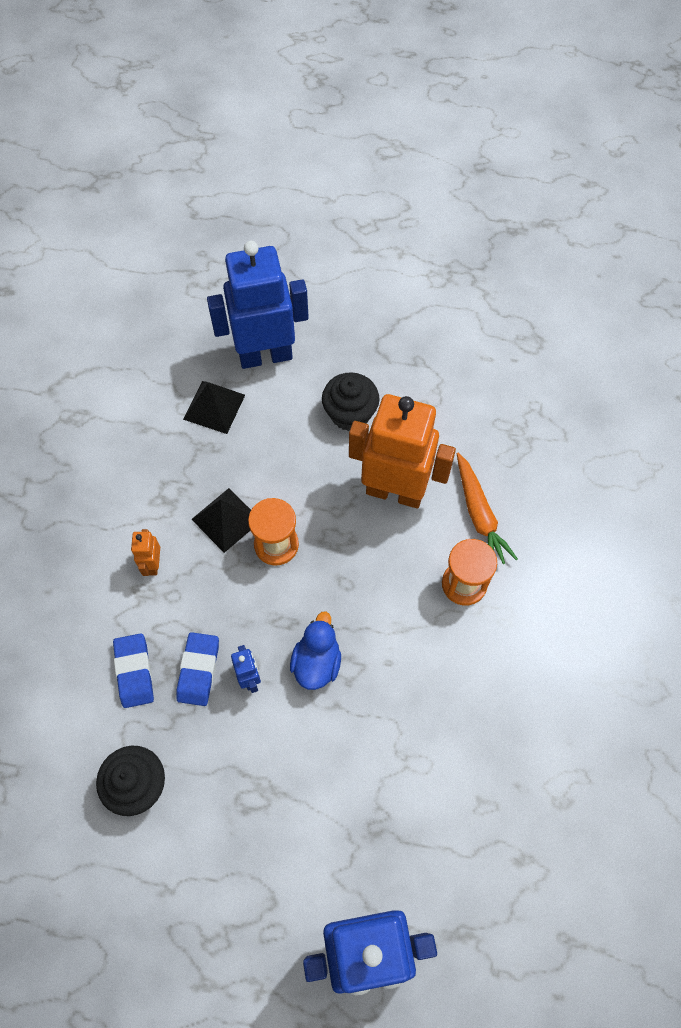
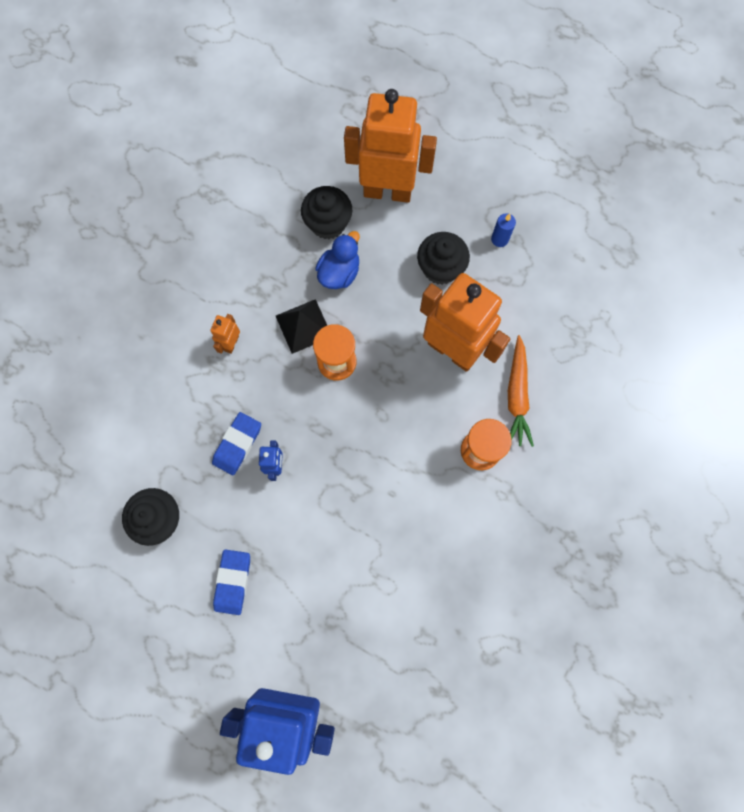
camera: 20 degrees right, 10 degrees up
(134, 672) = (187, 427): blue eraser -> blue eraser (233, 582)
(214, 407) = (328, 223): black pyramid -> black cupcake
(265, 355) = (387, 191): blue robot -> orange robot
(316, 662) = (334, 472): blue duck -> blue duck (339, 272)
(399, 366) = (499, 239): none -> blue candle

